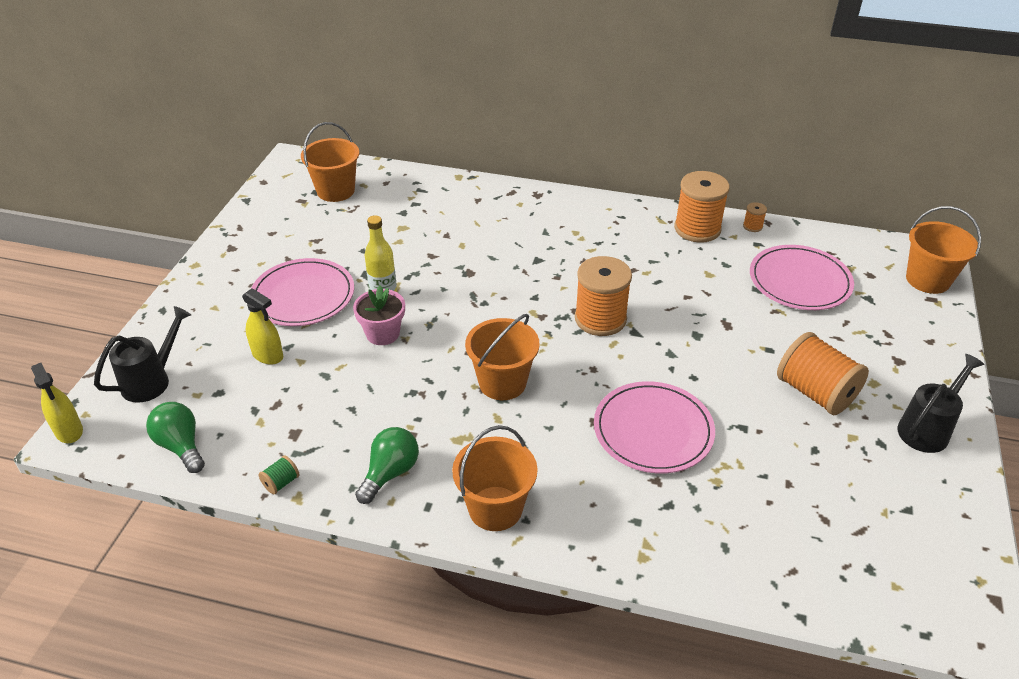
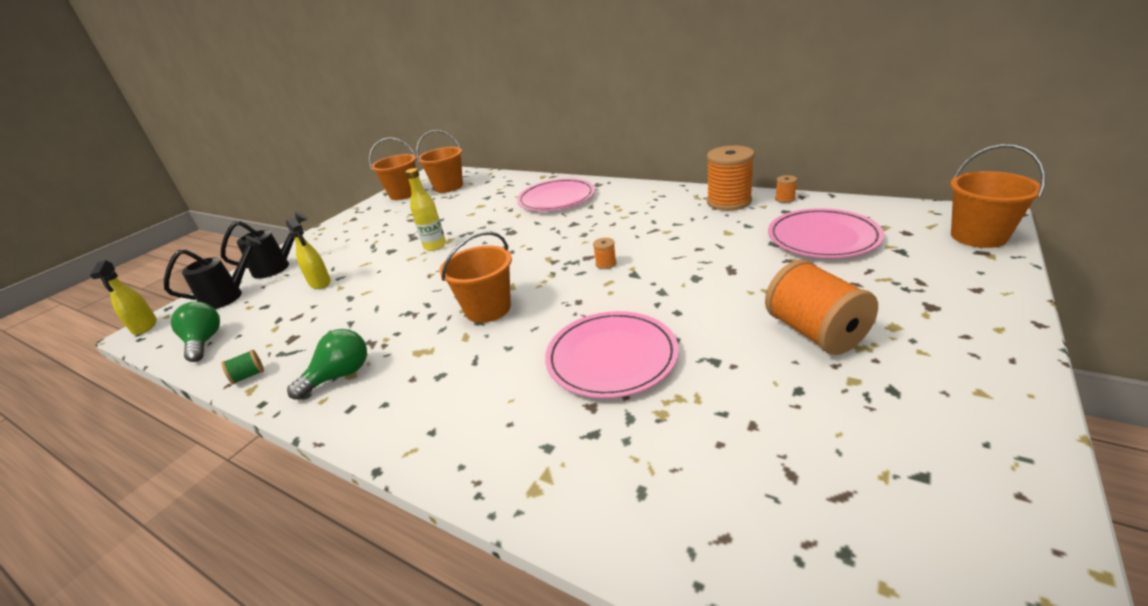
camera: 20 degrees right, 10 degrees down
(303, 296) = (376, 246): pink plate -> pink plate (556, 198)
(382, 333) = (415, 271): pink flower pot -> none
(495, 508) = (409, 417): orange bucket -> orange bucket (404, 194)
(600, 319) = (606, 264): orange spool -> orange spool, size x0.42
(927, 429) = (964, 379): black watering can -> black watering can (277, 267)

